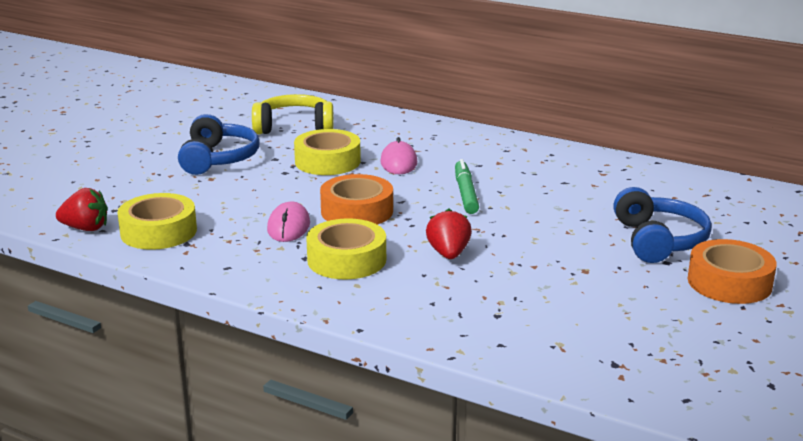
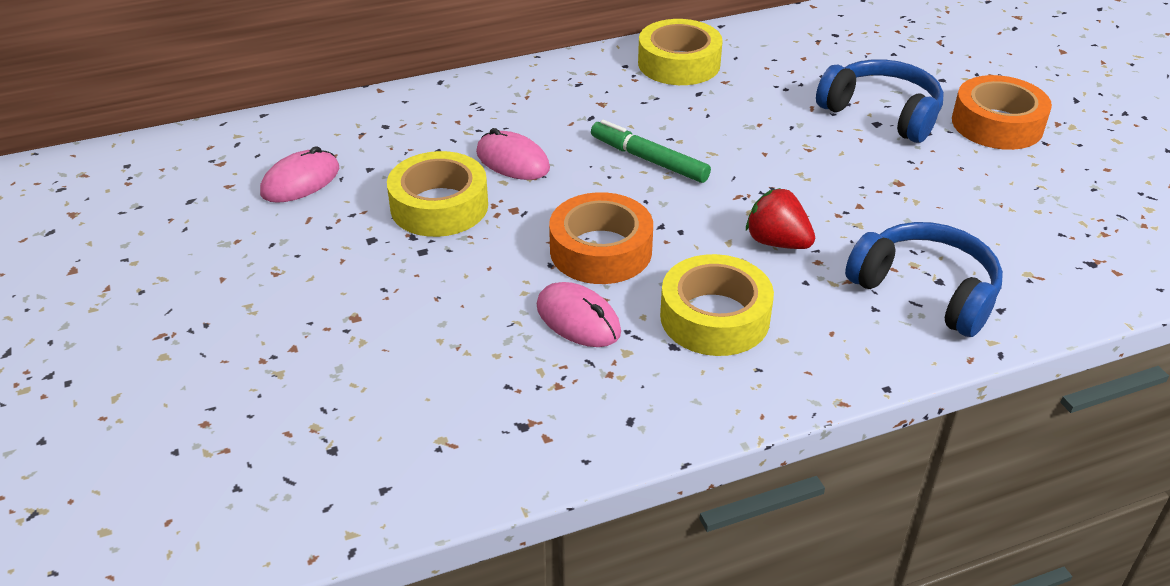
camera: 50 degrees left, 15 degrees up
(85, 228) = (357, 504): red strawberry -> none
(158, 232) = (457, 436): yellow tape -> yellow tape (679, 63)
(218, 159) = (304, 284): blue headphones -> blue headphones (926, 291)
(294, 127) = (300, 181): yellow headphones -> pink mouse

